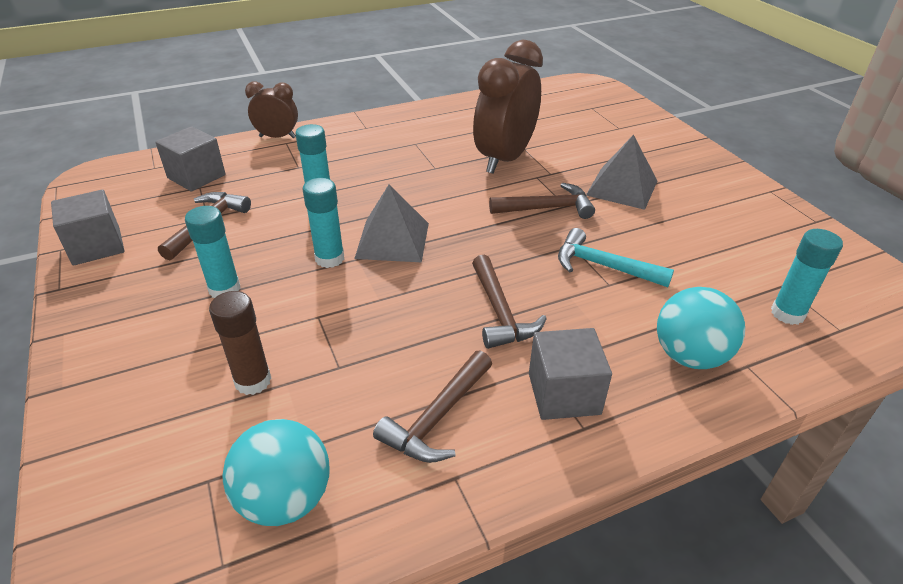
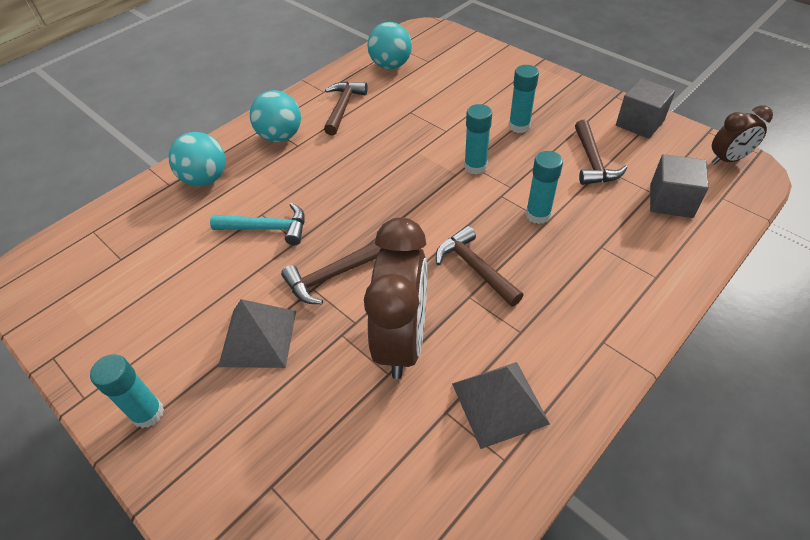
camera: 160 degrees right, 10 degrees up
(253, 381) = (448, 93): brown glue stick -> none
(277, 137) = (675, 282): brown clock -> brown clock (727, 159)
(392, 240) = (443, 196): grey pyramid -> grey pyramid (499, 403)
(500, 312) = (333, 168): brown hammer -> brown hammer (475, 268)
(564, 393) = (280, 136): grey cube -> turquoise ball
(787, 313) = (127, 232): turquoise glue stick -> turquoise glue stick (148, 413)

